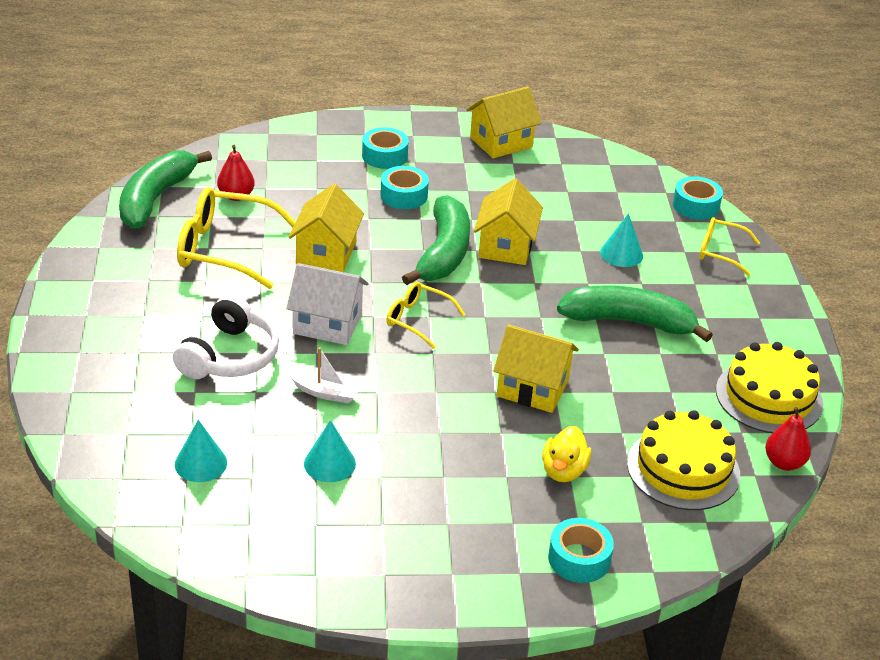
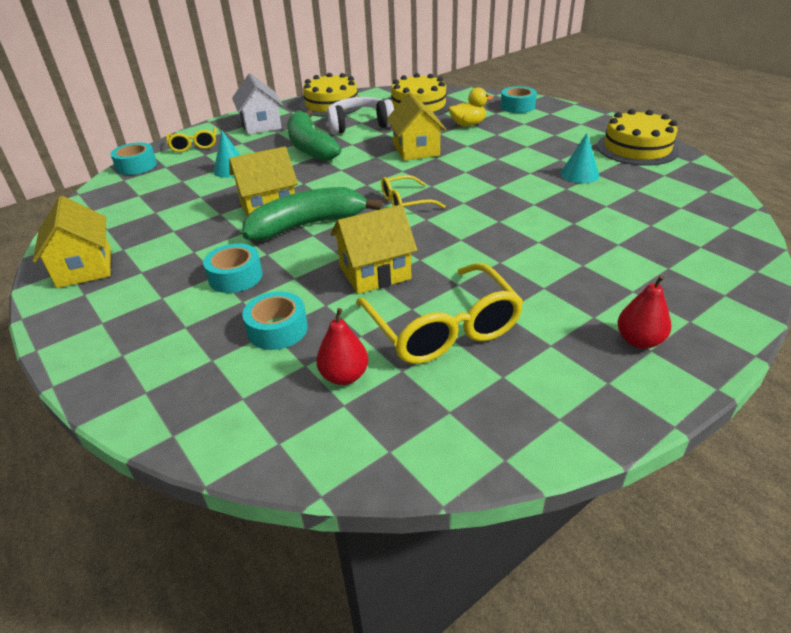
camera: 120 degrees left, 0 degrees up
(155, 199) = (421, 438): green banana -> none
(201, 463) = (662, 208): turquoise cone -> none
(229, 356) = (562, 249): white headphones -> white headphones (360, 125)
(326, 393) = (529, 200): white boat -> none
(327, 324) = (463, 230): white house -> white house (261, 125)
(328, 560) = (637, 148): none -> yellow cake
(384, 156) = (164, 319): turquoise tape -> turquoise tape (277, 329)
(417, 319) = (405, 202): yellow glasses -> yellow glasses turned 75 degrees clockwise
(501, 142) = (84, 268): yellow house -> yellow house turned 45 degrees clockwise
(784, 463) = (379, 92): red pear -> red pear (639, 341)

